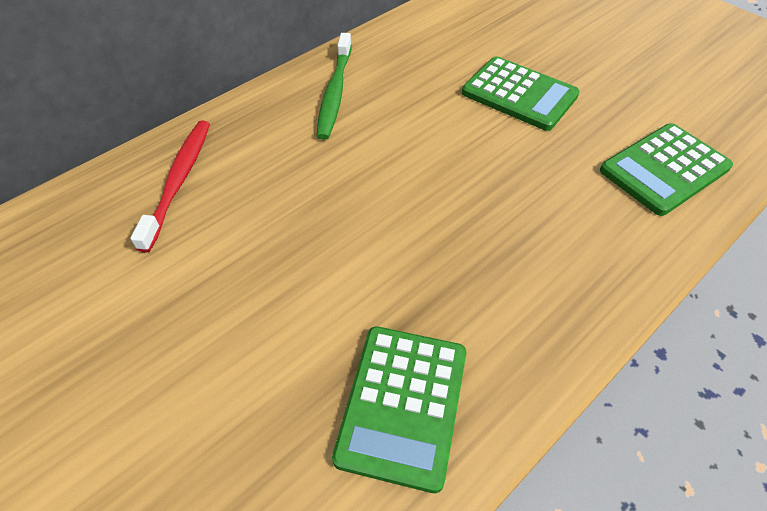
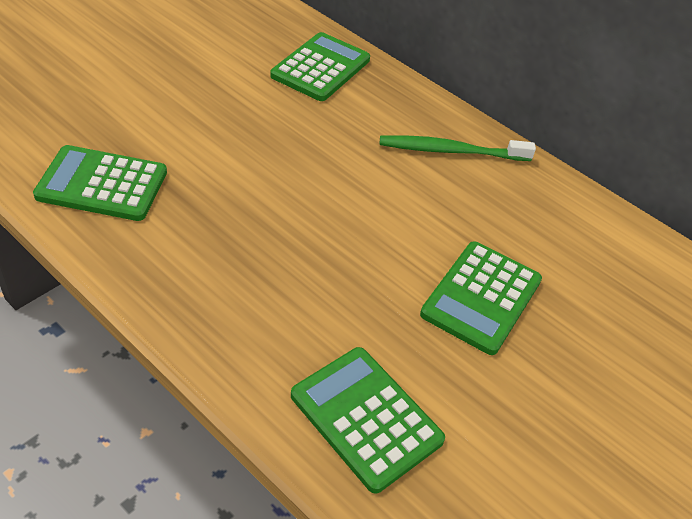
camera: 80 degrees right, 5 degrees down
(179, 181) = (321, 68): red toothbrush -> green calculator

